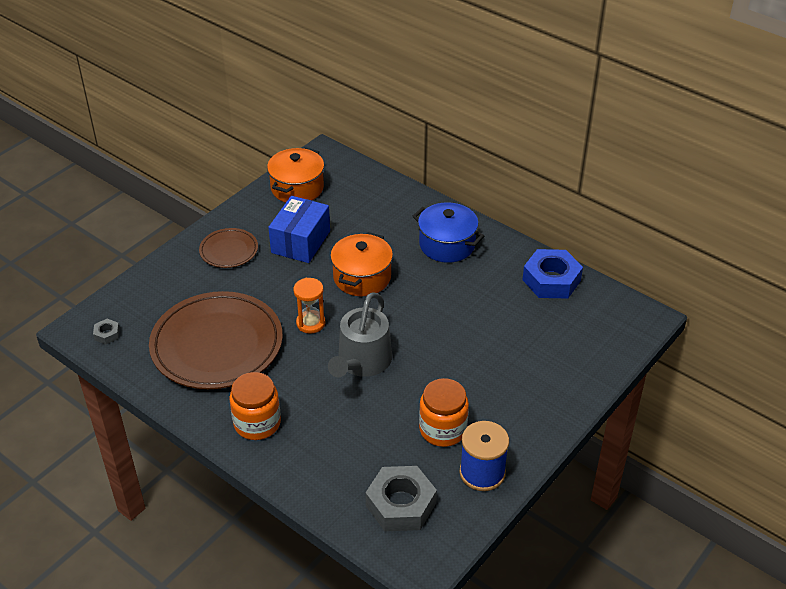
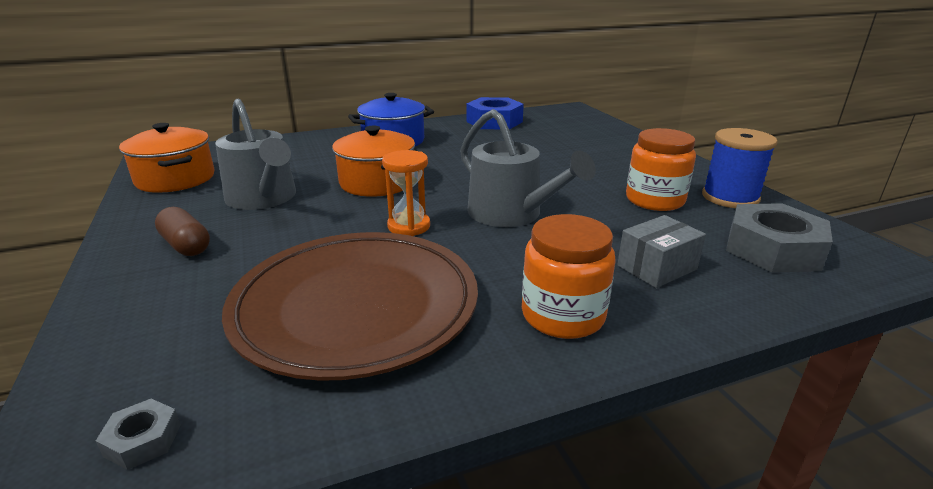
camera: 60 degrees left, 15 degrees down
(229, 250) = (186, 245): brown plate -> brown capsule
(301, 242) = (264, 198): blue box -> grey watering can
(335, 450) = (656, 267): none -> grey box

